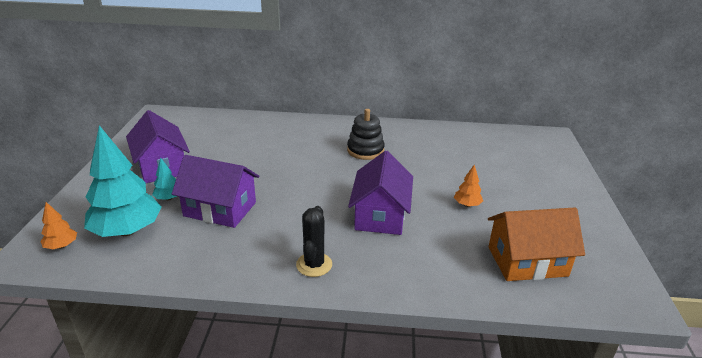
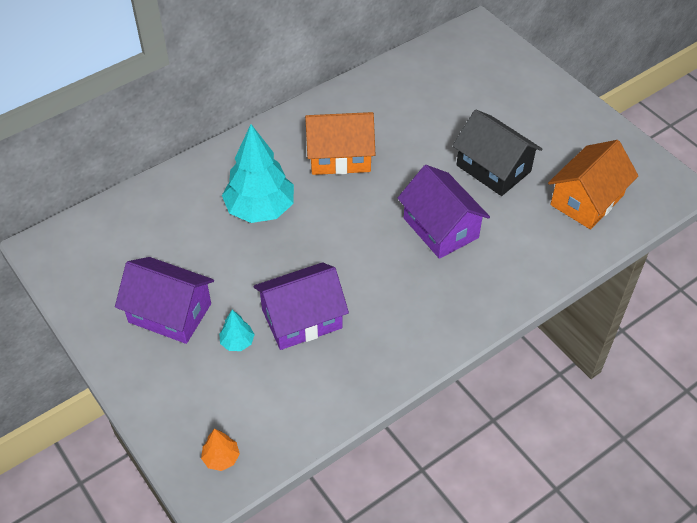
camera: 40 degrees left, 20 degrees up
(127, 231) = (255, 401): turquoise tree -> turquoise tree (260, 209)
(314, 265) = (449, 315): black cactus -> none
(365, 150) = (339, 156): black stacking toy -> orange house
(467, 205) = (493, 168): orange tree -> black house

